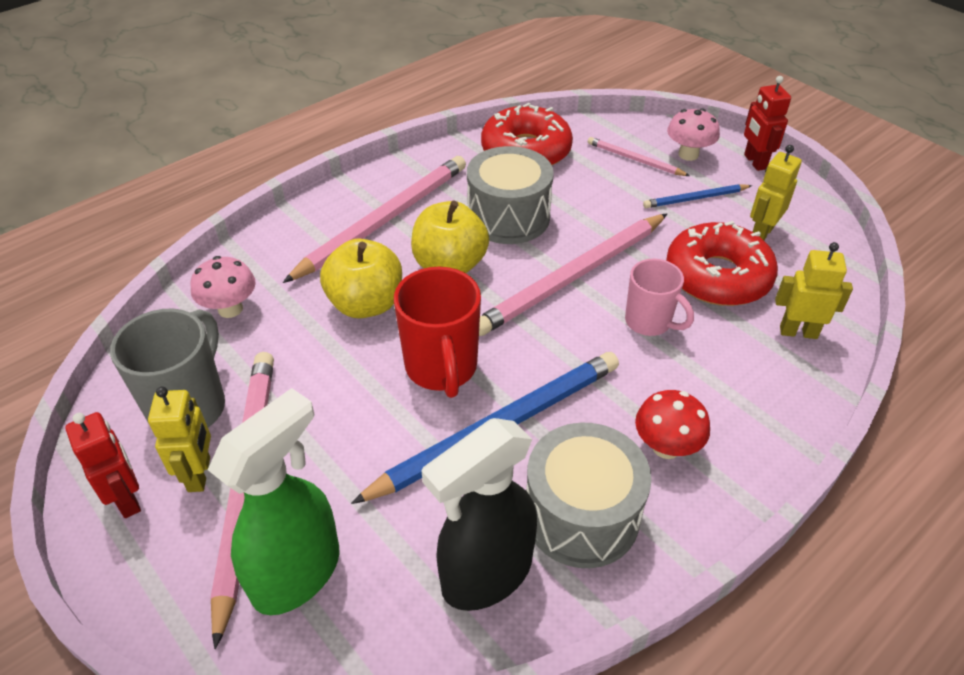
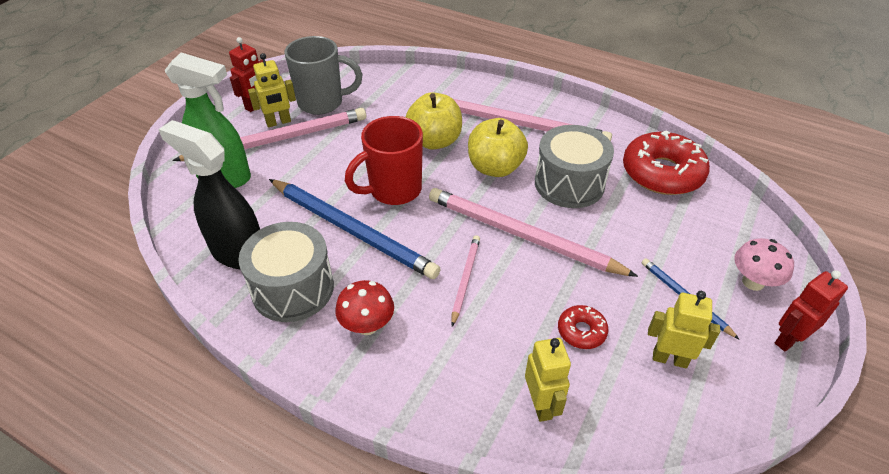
camera: 70 degrees right, 0 degrees up
(230, 309) = (402, 91): pink mushroom -> none
(634, 160) = (709, 244): pink pencil -> pink pencil (465, 279)
(649, 322) = (496, 292): pink mug -> none
(717, 276) = (581, 331): red donut -> red donut, size x0.48

